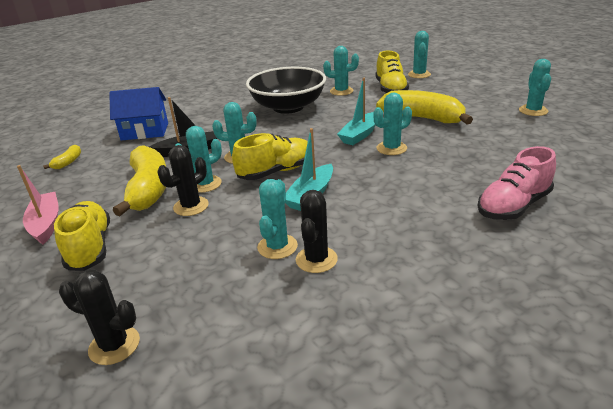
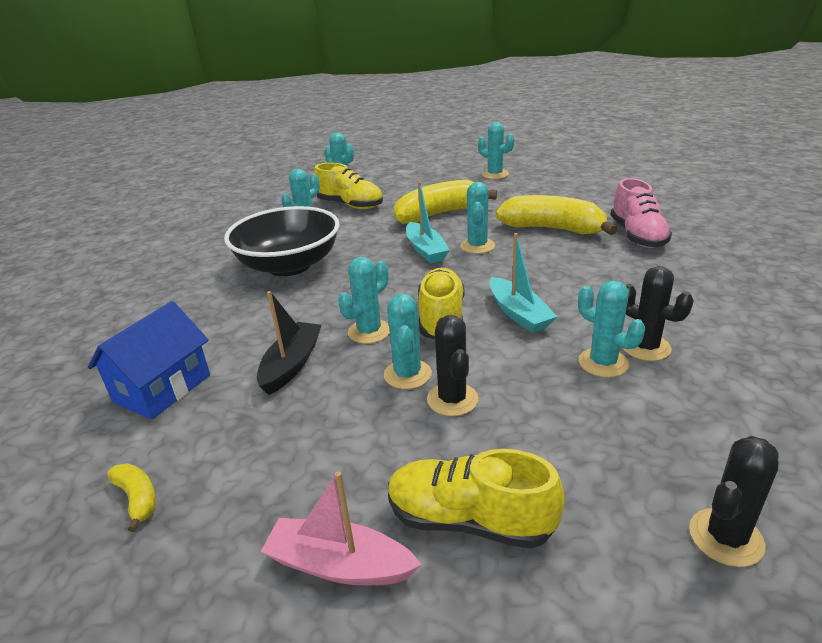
camera: 55 degrees left, 0 degrees up
(148, 189) = (361, 425): yellow banana -> yellow banana (552, 229)

